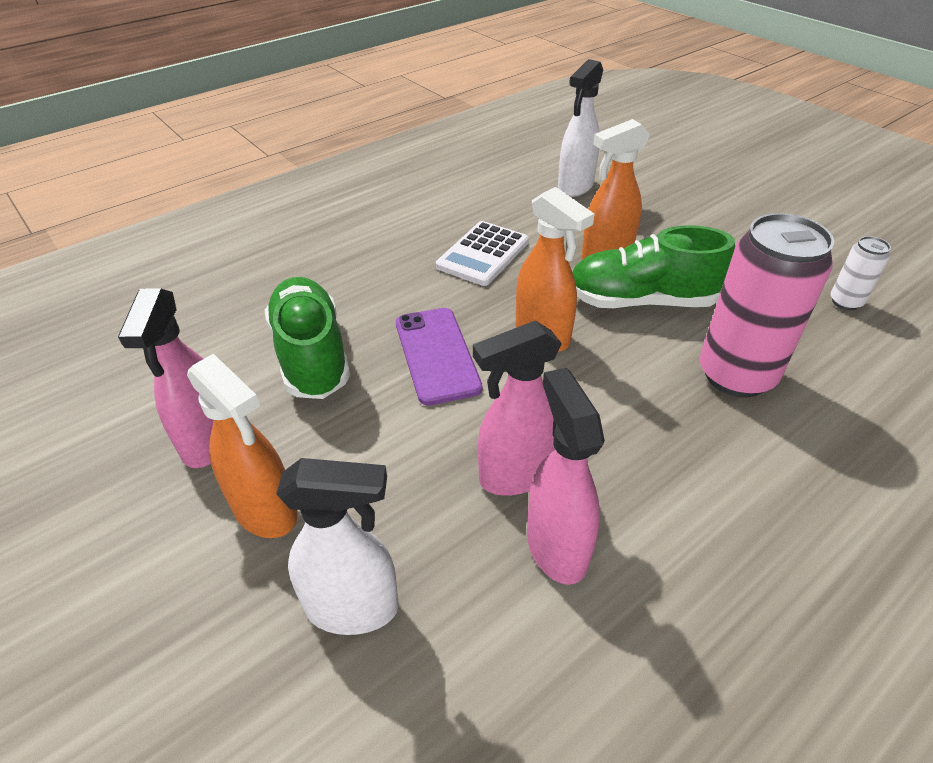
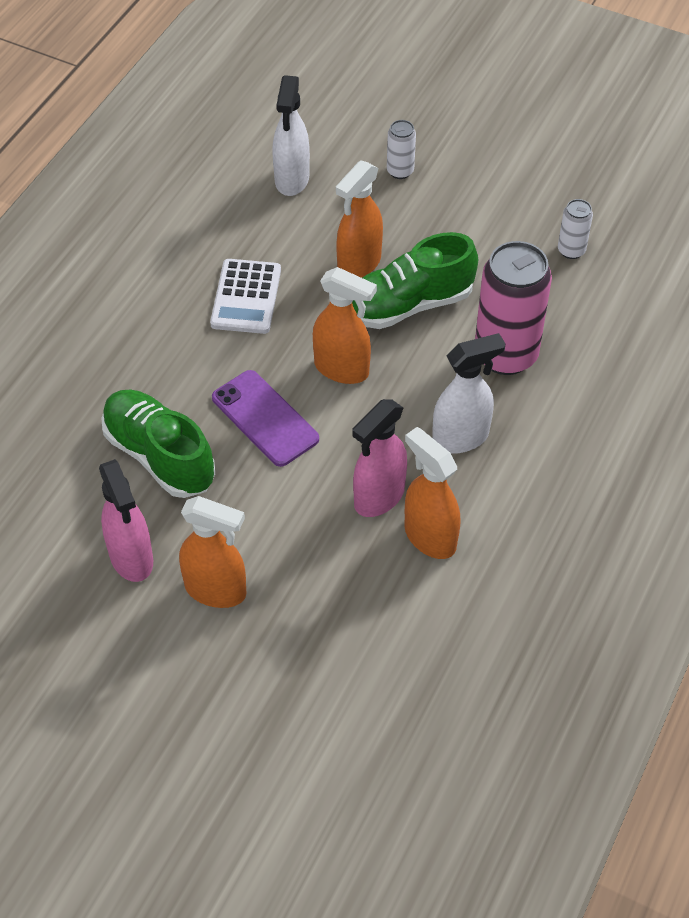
camera: 25 degrees left, 10 degrees up
(353, 608) = (319, 625): white spray bottle -> white spray bottle (461, 438)
(556, 546) = (429, 537): pink spray bottle -> orange spray bottle
(680, 202) = (400, 171): none -> white can

